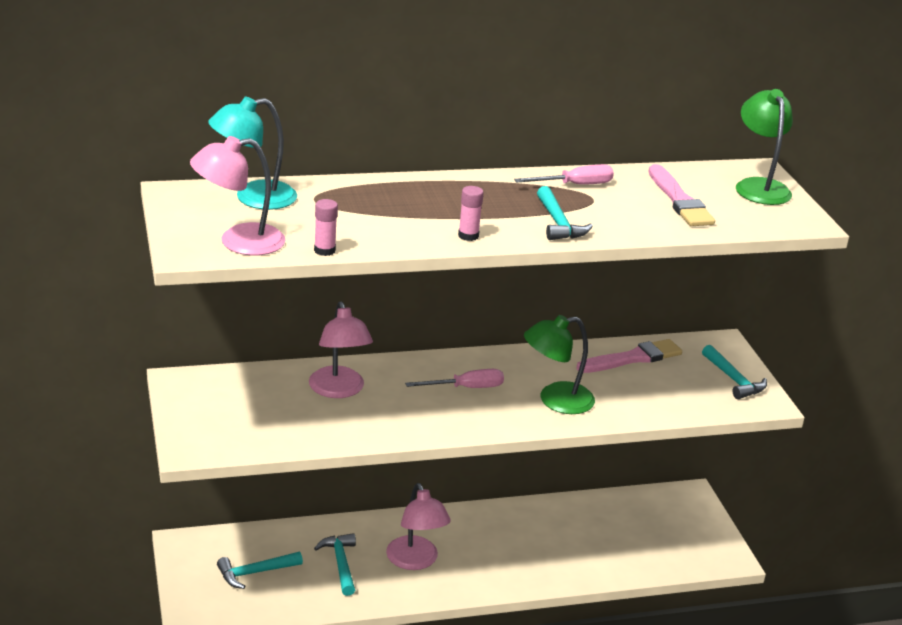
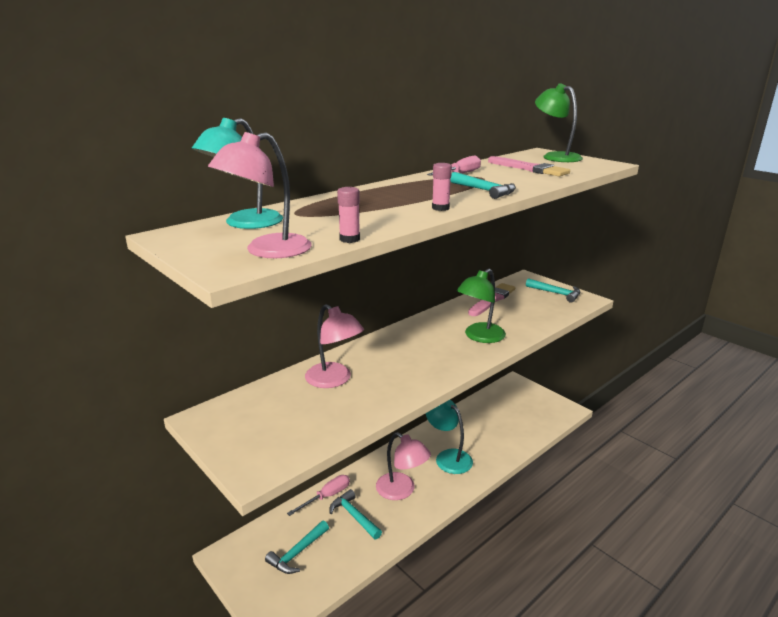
camera: 25 degrees left, 5 degrees down
(466, 388) = (418, 348): pink screwdriver -> pink screwdriver (327, 496)
(505, 549) = (448, 457): none -> turquoise lamp

